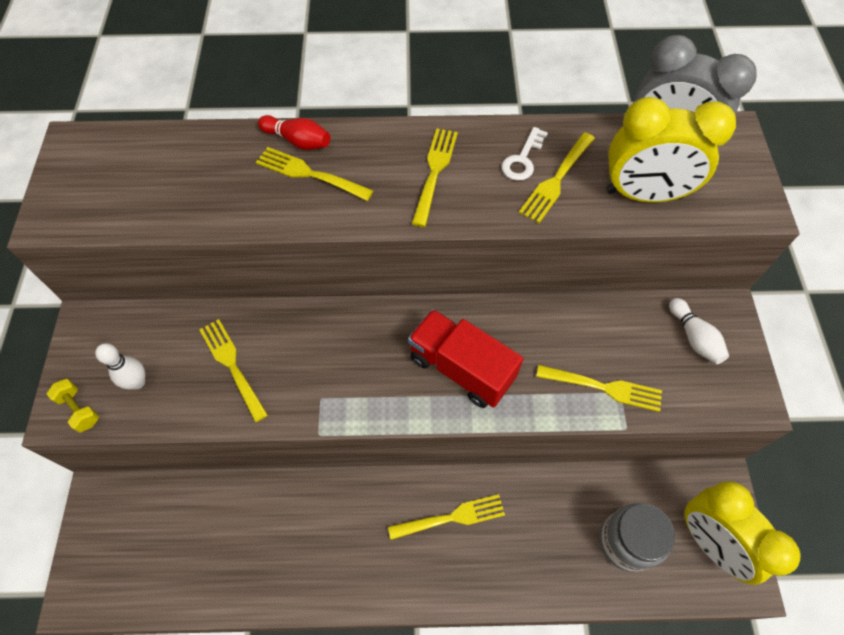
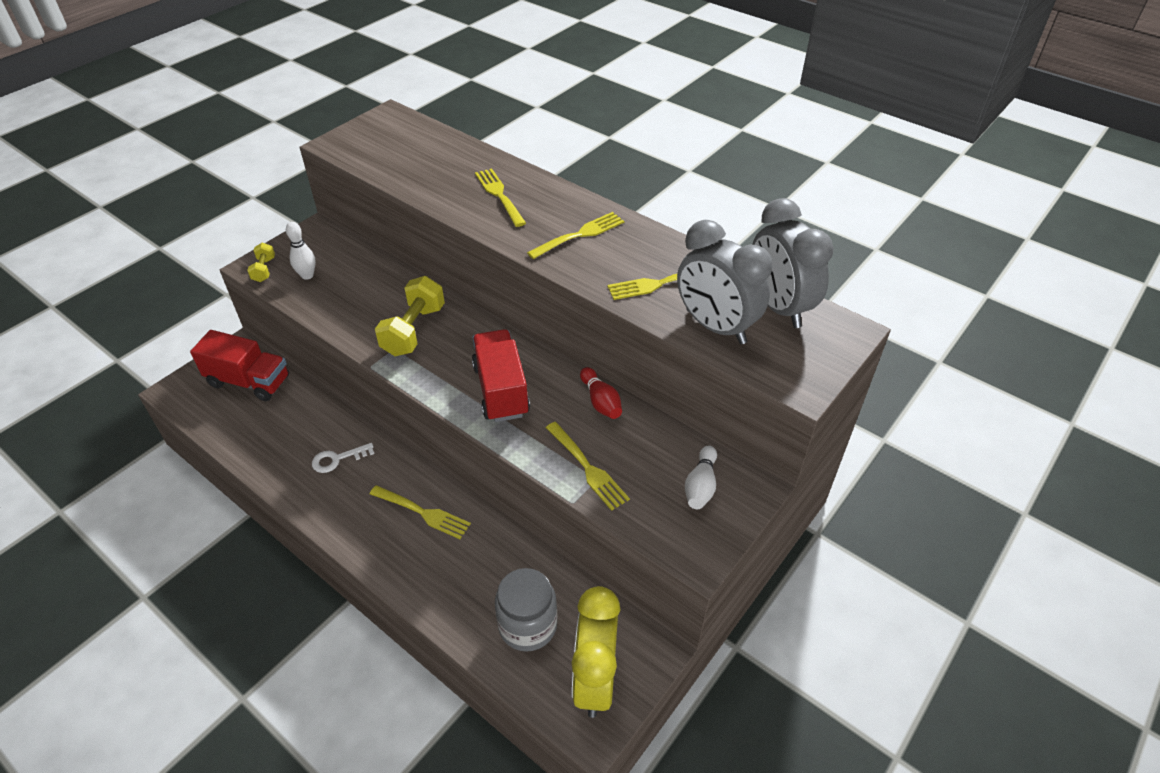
camera: 40 degrees right, 15 degrees down
(148, 523) = (249, 381): none -> red truck
(232, 365) = (366, 299): yellow fork -> none
(298, 141) = (514, 175): red bowling pin -> red bowling pin (601, 401)
(317, 365) = (414, 330): none -> yellow dumbbell
(522, 159) = (651, 260): white key -> white key (337, 459)
(643, 194) = (715, 327): yellow clock -> grey clock

